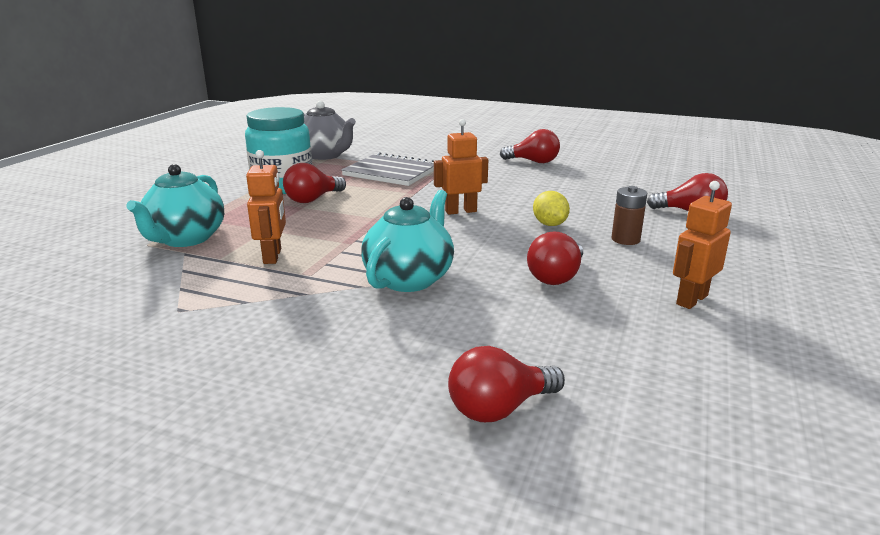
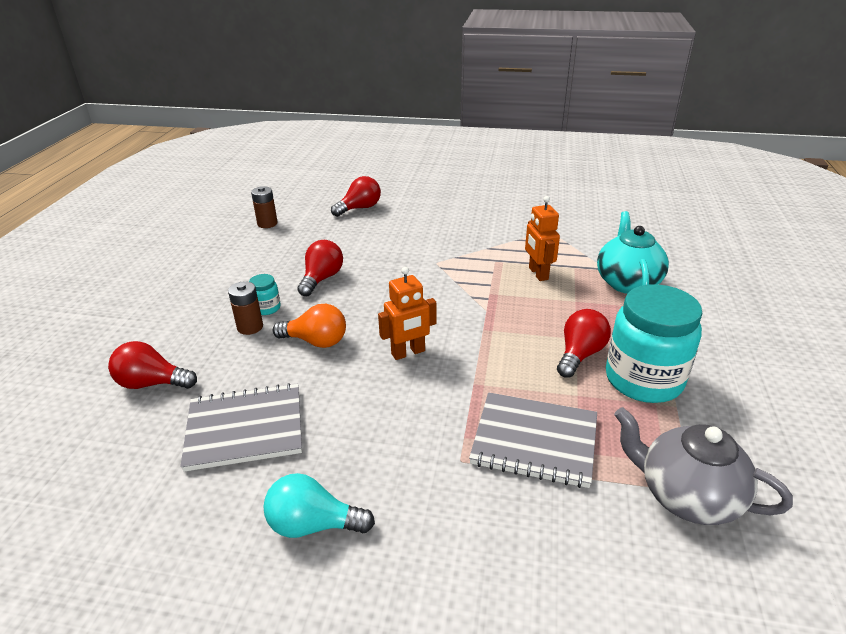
camera: 170 degrees right, 10 degrees up
(409, 279) = (425, 266): turquoise teapot -> none
(533, 162) = (313, 525): red light bulb -> turquoise light bulb
(549, 224) = (316, 341): yellow lemon -> orange light bulb
(591, 189) = (245, 429): none -> grey notebook
(616, 253) = (267, 308): none -> turquoise jar
(691, 299) = (235, 271): orange robot -> none
(700, 388) = (267, 224): none -> brown battery

